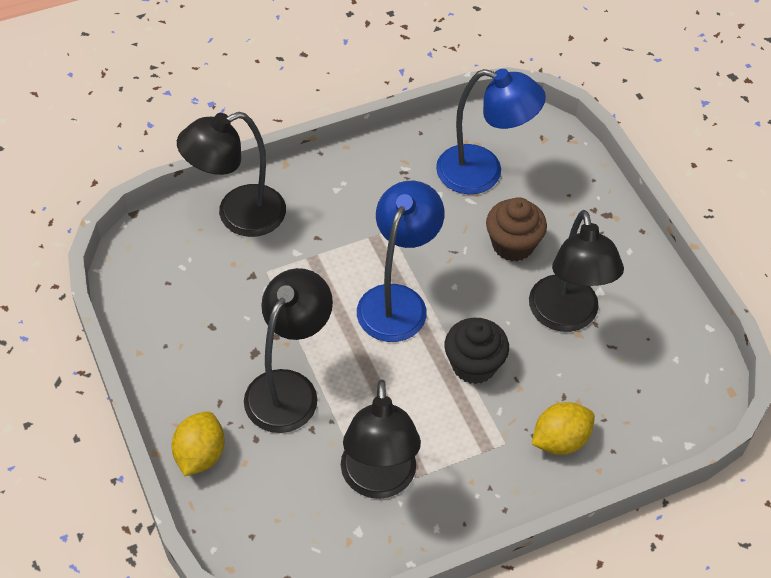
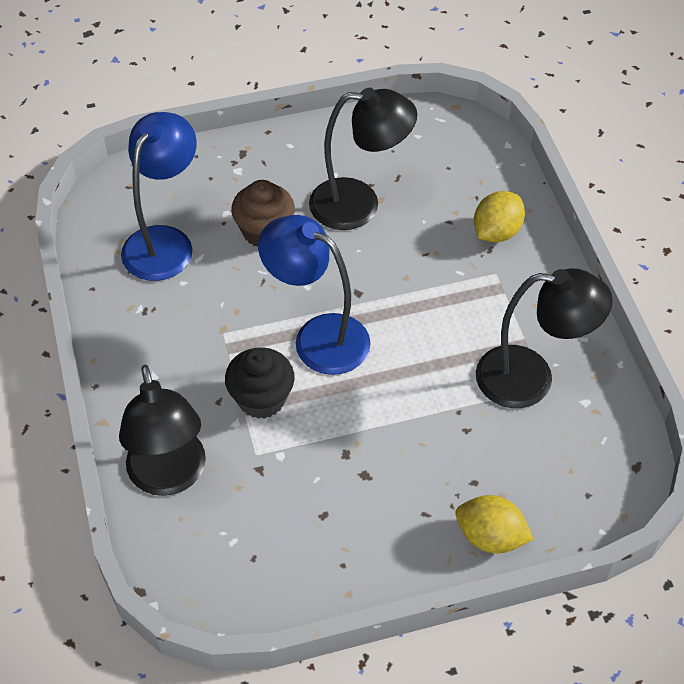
camera: 80 degrees left, 0 degrees up
(289, 388) = (415, 446): black lamp -> none
(474, 365) = (406, 284): black cupcake -> black cupcake (261, 399)
(560, 440) = (496, 232): yellow lemon -> yellow lemon turned 60 degrees clockwise

